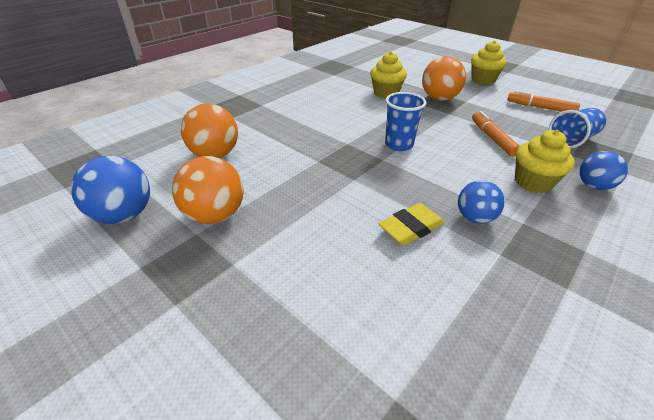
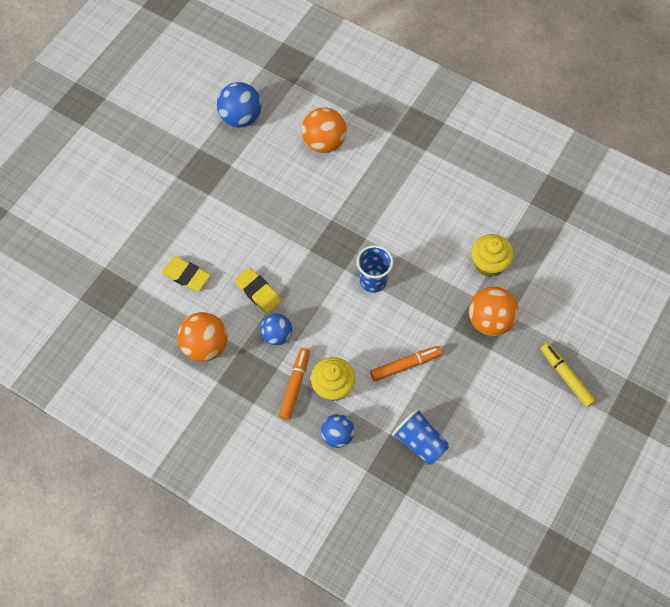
camera: 80 degrees right, 25 degrees up
(215, 215) = (250, 169): orange ball -> orange ball (205, 346)
(378, 310) = (186, 276): none -> yellow eraser
(483, 80) = (566, 376): yellow cupcake -> yellow marker
(540, 107) = (495, 429): orange marker -> orange marker (295, 385)

